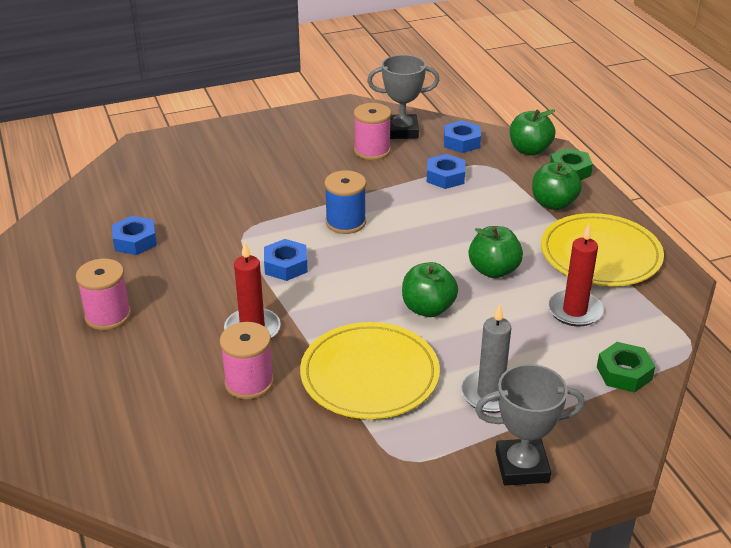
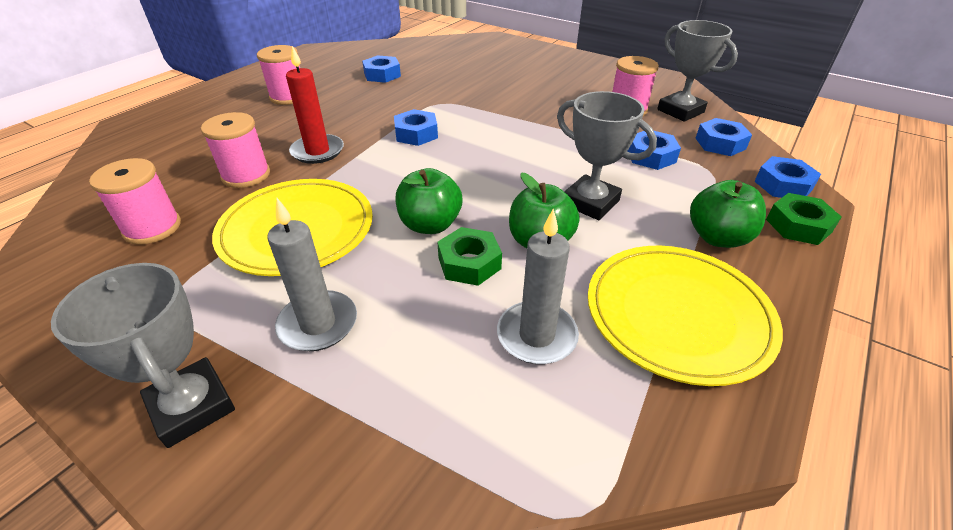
camera: 55 degrees right, 5 degrees up
(283, 456) = (152, 228): none -> pink spool
(345, 222) = (508, 136): blue spool -> none
(472, 230) = (590, 202): none -> grey trophy
(529, 150) = (783, 185): green apple -> blue nut
(574, 311) = (536, 335): red candle -> grey candle
(624, 373) = (450, 443): green nut -> green nut (469, 263)

